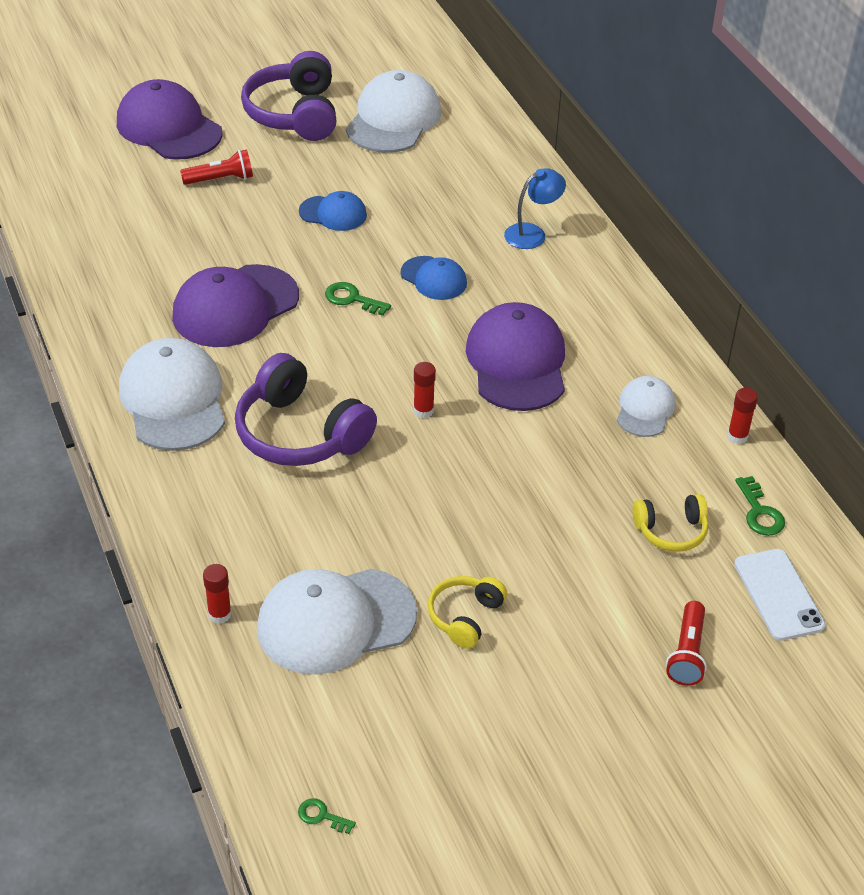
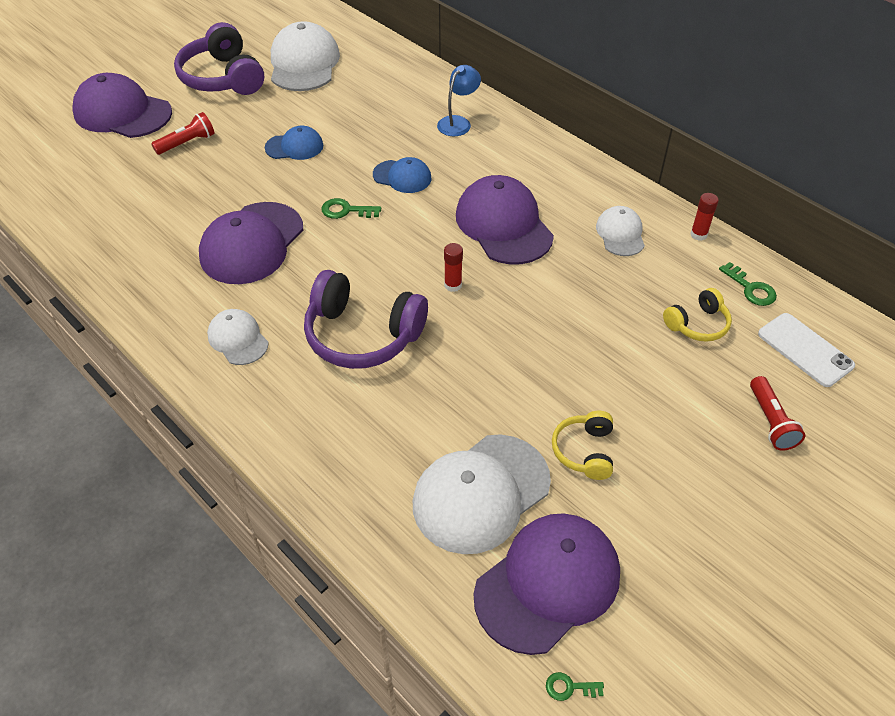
camera: 20 degrees left, 5 degrees up
(173, 400) = (238, 339): white cap -> white cap, size x0.55
(220, 614) = (377, 523): red glue stick -> none
(354, 722) = (548, 583): none -> purple cap

